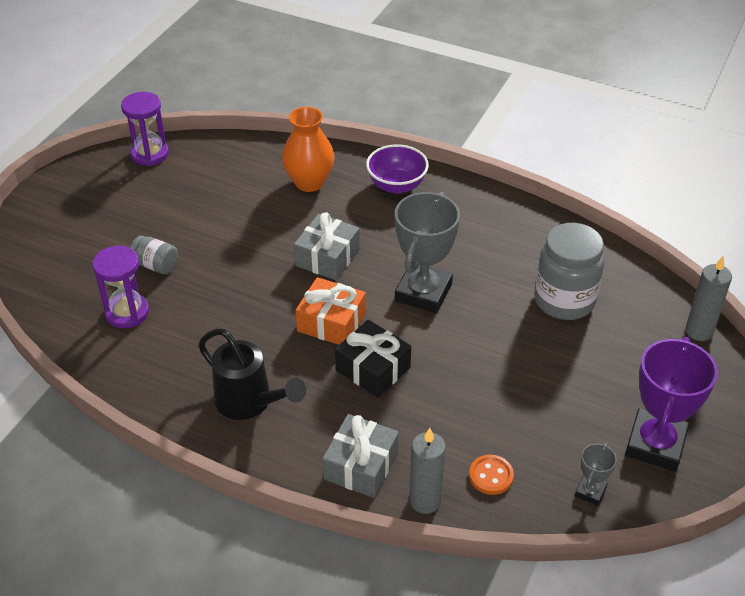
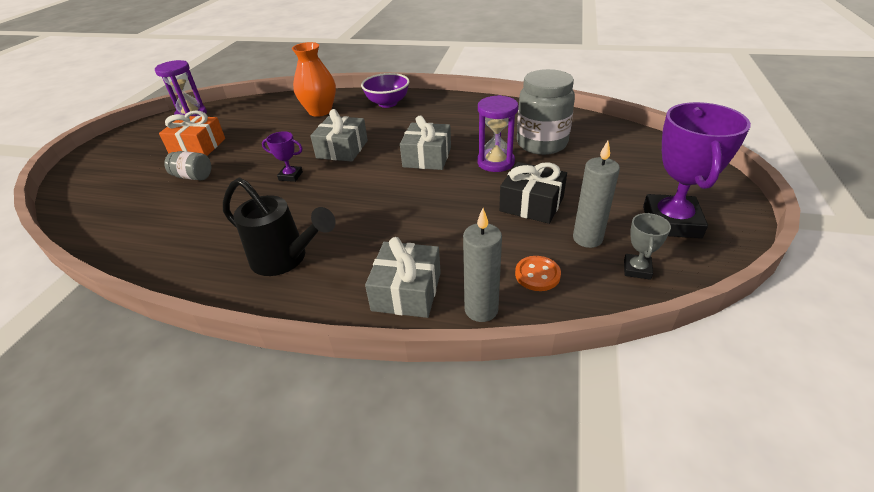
camera: 10 degrees left, 5 degrees down
(127, 313) = (164, 212): purple hourglass -> purple hourglass (495, 162)
(264, 288) = (290, 176): none -> purple trophy
(331, 322) = (354, 188): orange gift -> orange gift (198, 147)
(373, 369) = (398, 213): black gift -> black gift (531, 204)
(423, 292) = (427, 157): grey trophy -> grey gift
(699, 331) = (655, 144): grey candle -> grey candle (587, 238)

